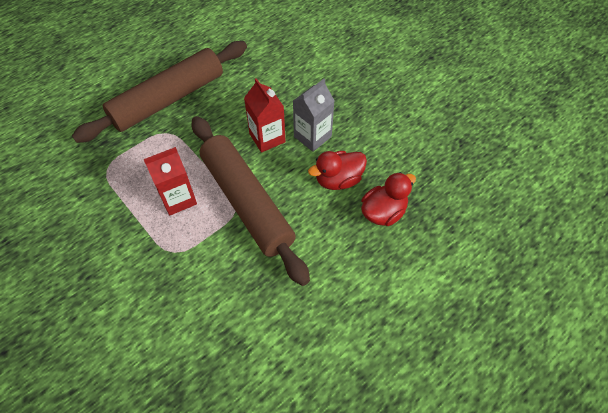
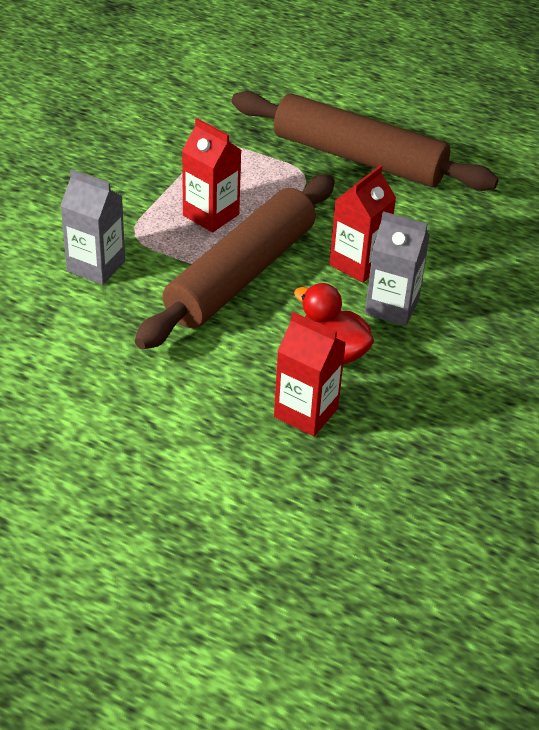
camera: 65 degrees right, 15 degrees down
(194, 288) = (96, 266): none -> grey carton
(383, 212) = (306, 412): red duck -> red carton

